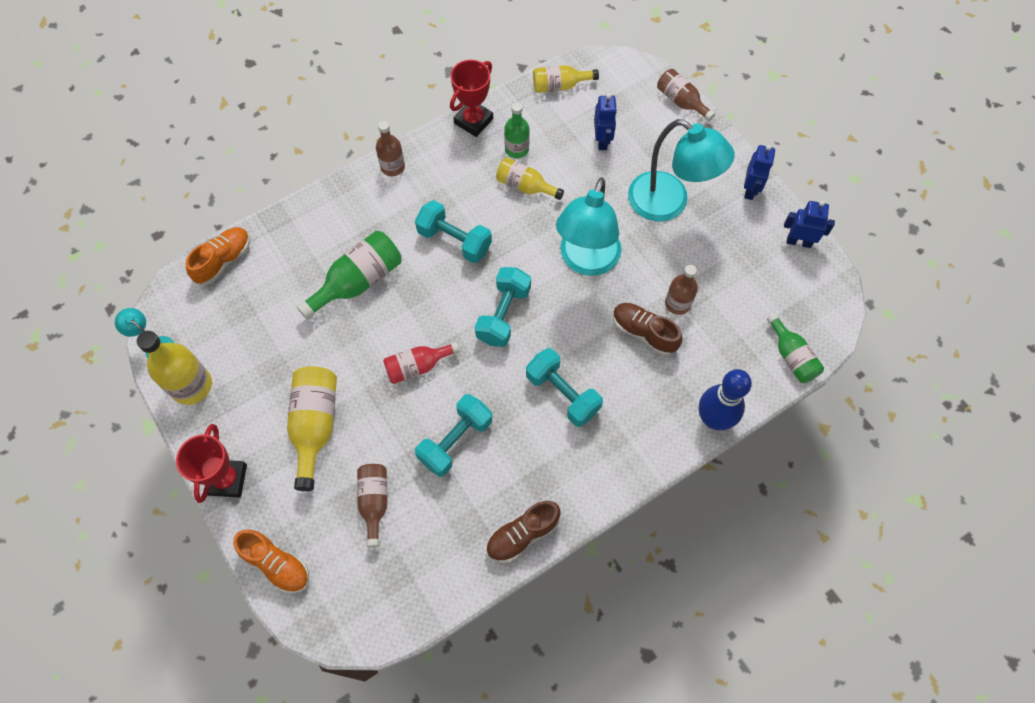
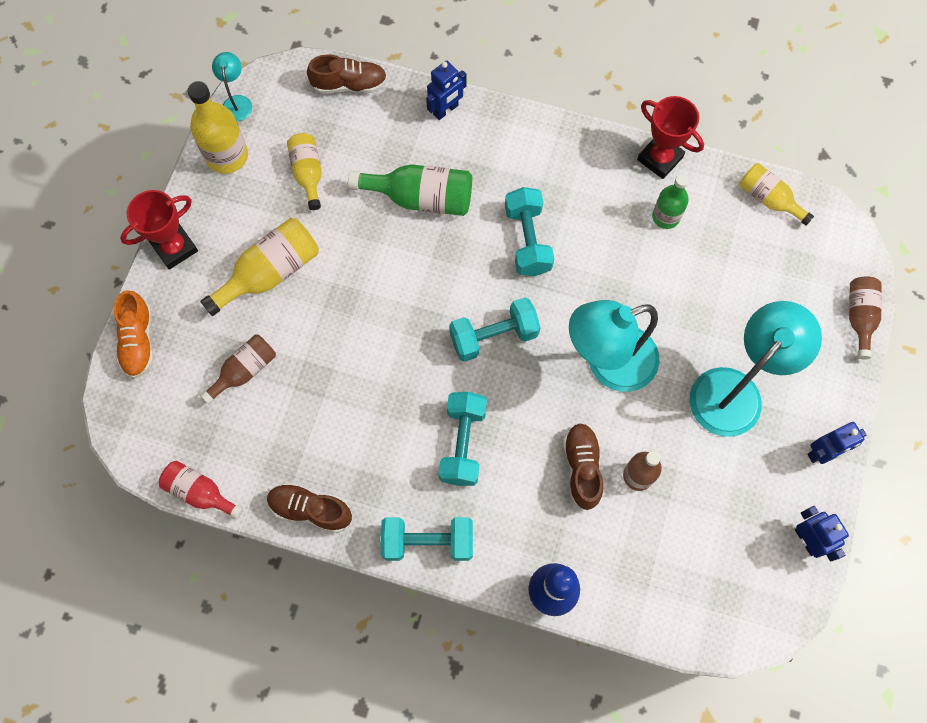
camera: 50 degrees right, 5 degrees up
(223, 261) = (349, 85): orange shoe -> brown shoe
(392, 167) = (551, 134): brown bottle -> none
(417, 366) = (386, 307): red bottle -> red bottle (200, 492)
(455, 441) = (347, 390): turquoise dumbbell -> turquoise dumbbell (428, 542)
(473, 121) = (660, 158): red trophy -> red trophy turned 45 degrees clockwise
(525, 186) = (635, 254): yellow bottle -> yellow bottle (308, 174)
(602, 140) = (746, 281): blue robot -> blue robot (446, 110)
(668, 204) = (735, 390): turquoise lamp -> turquoise lamp turned 135 degrees counterclockwise
(791, 356) = (676, 620): green bottle -> none

